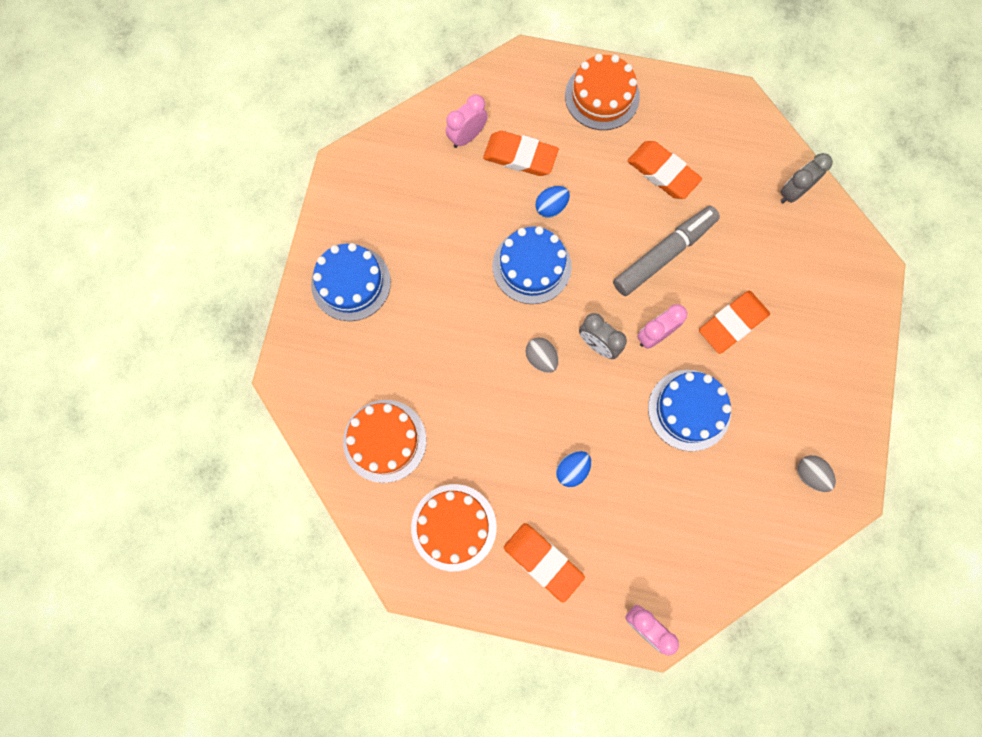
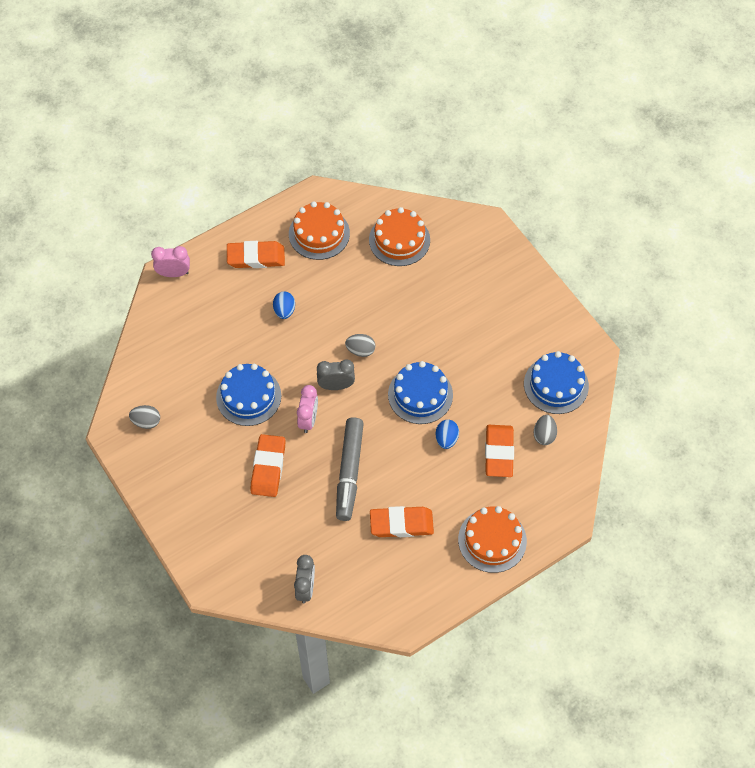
camera: 135 degrees right, 15 degrees down
(351, 283) = (510, 296): blue cake -> blue cake (556, 385)
(467, 137) = (544, 435): pink clock -> grey egg
(520, 156) = (499, 453): orange eraser -> orange eraser turned 60 degrees counterclockwise

